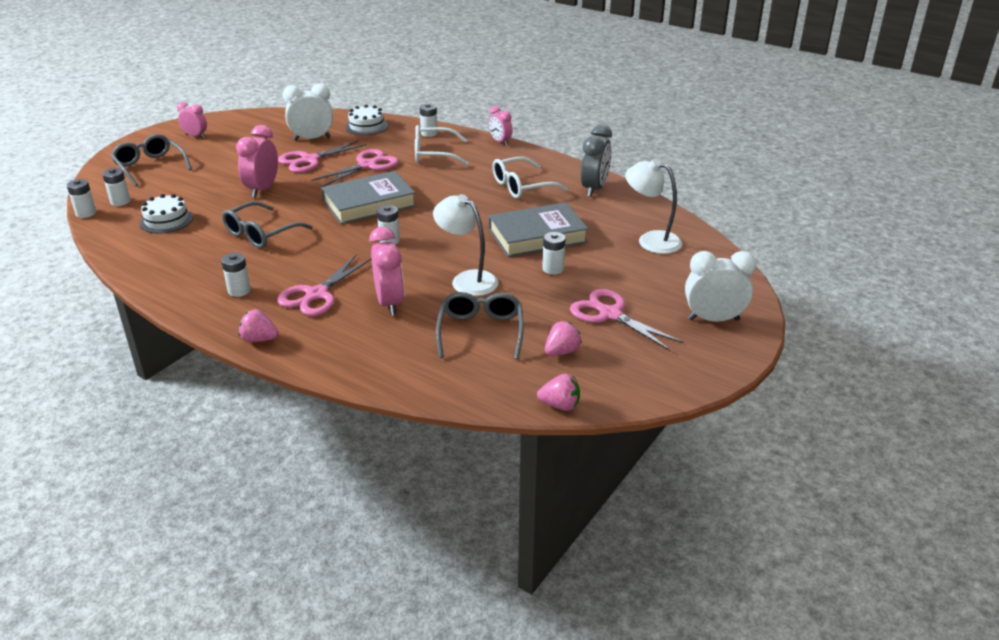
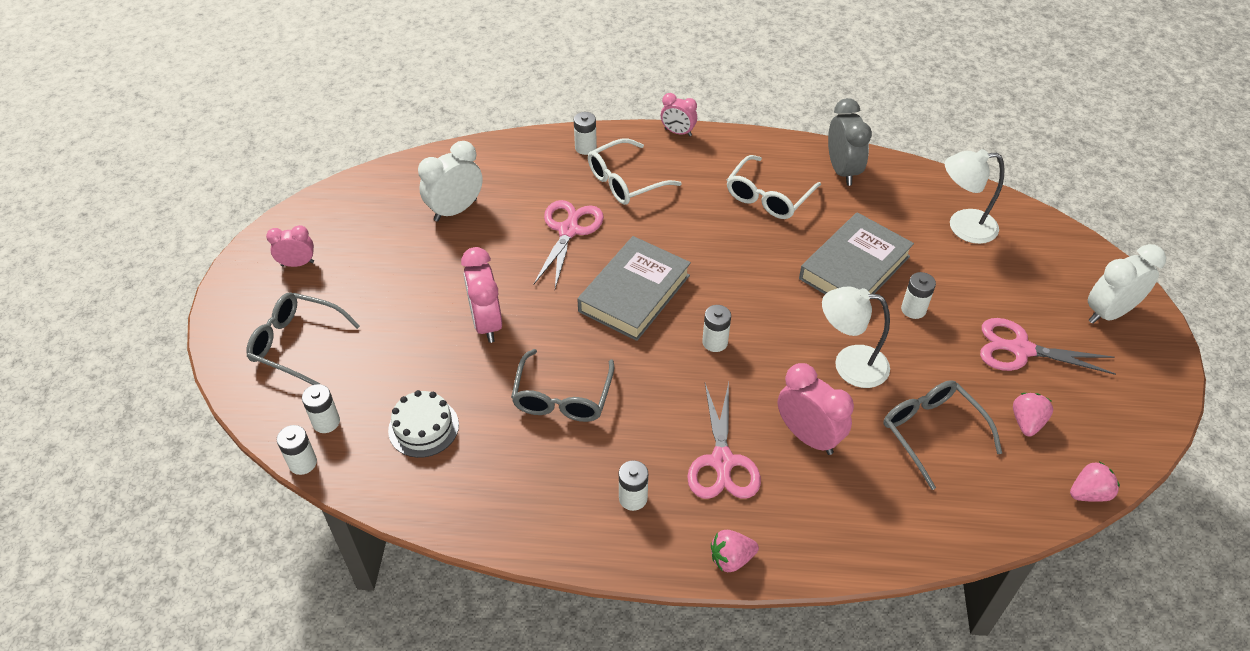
camera: 30 degrees left, 15 degrees up
(309, 160) = (491, 249): pink scissors -> none
(366, 126) = (500, 163): white cake -> none

